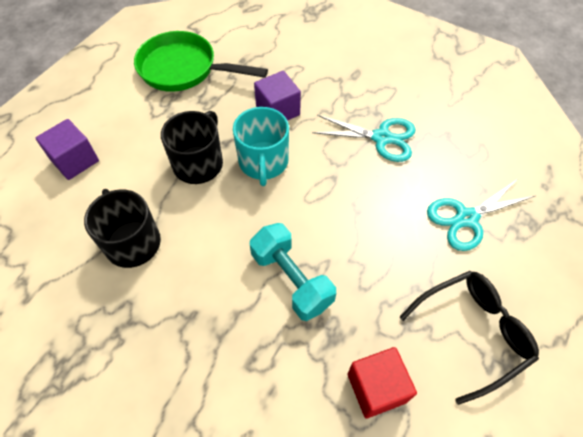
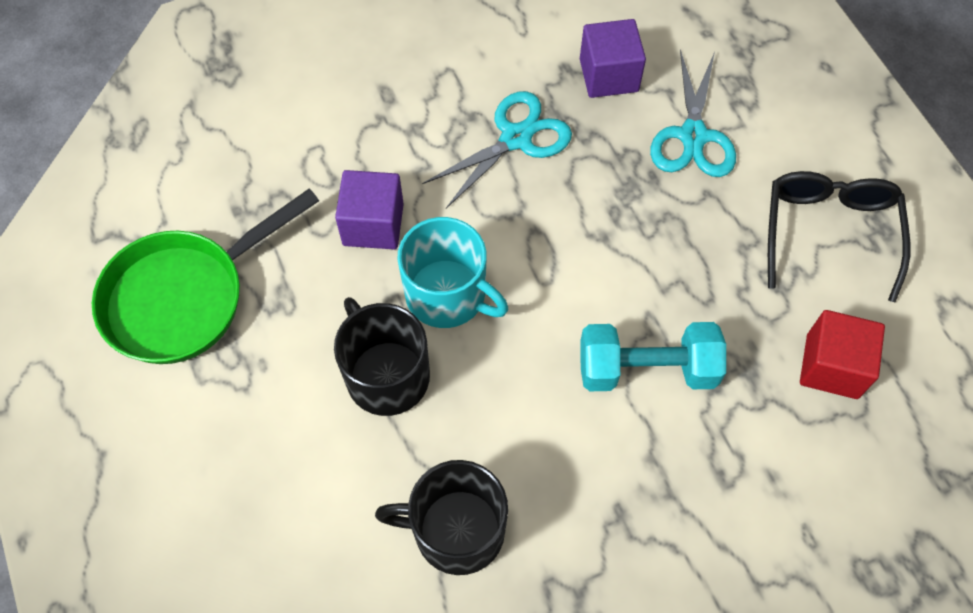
camera: 55 degrees left, 5 degrees up
(75, 160) = (245, 542): purple cube -> purple cube (608, 75)

